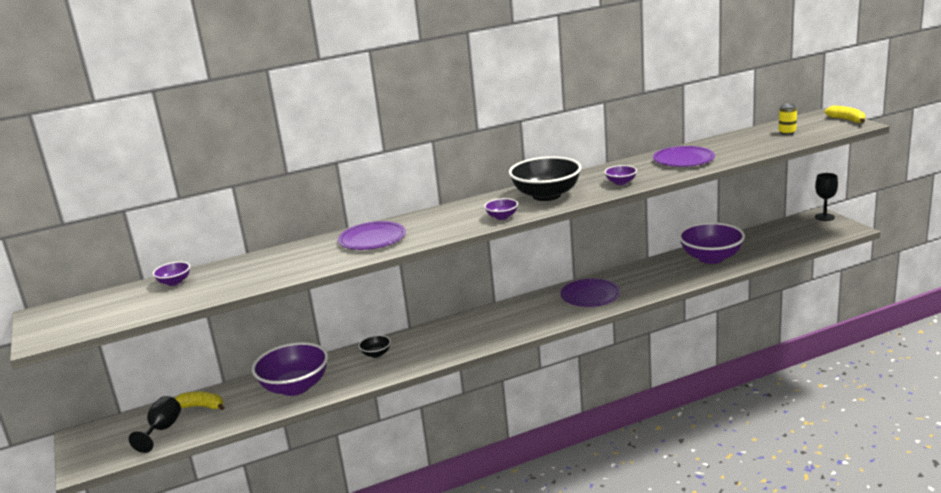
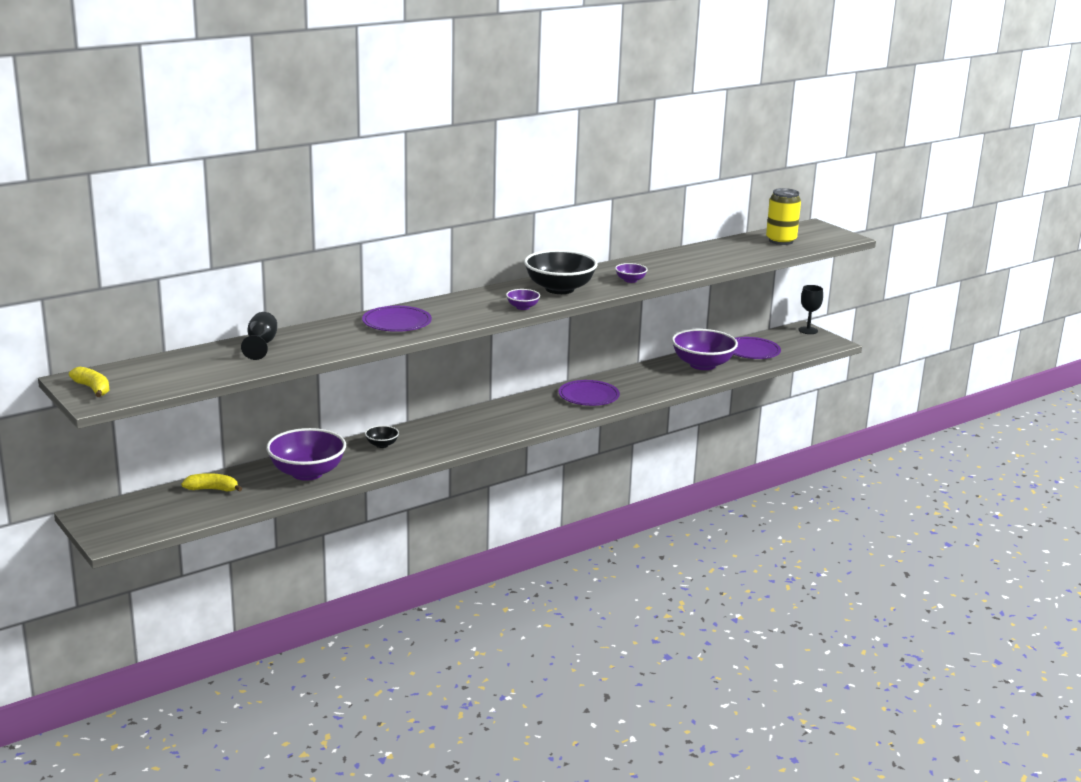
camera: 15 degrees left, 0 degrees up
(162, 430) = (179, 509): black goblet -> black goblet (261, 345)
(174, 282) = (204, 355): purple bowl -> none
(683, 160) = (686, 262): purple plate -> purple plate (752, 351)
(787, 132) = (781, 241): yellow can -> yellow can, size x1.82
(847, 120) = (836, 232): yellow banana -> yellow banana (93, 389)

